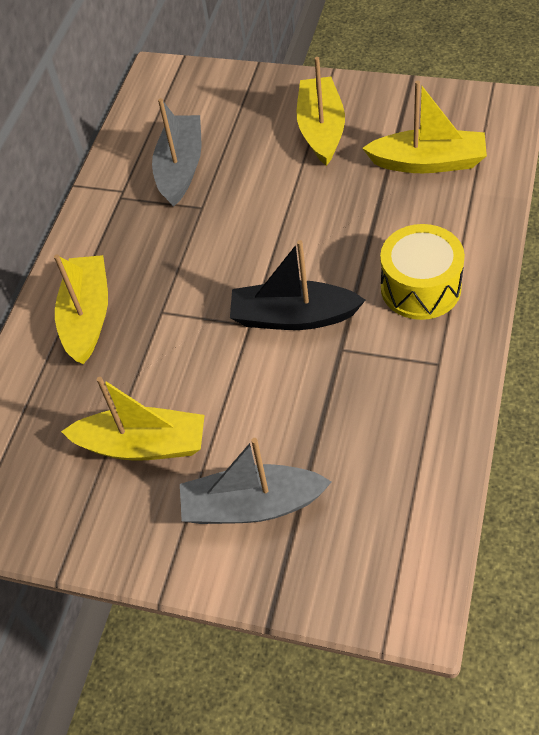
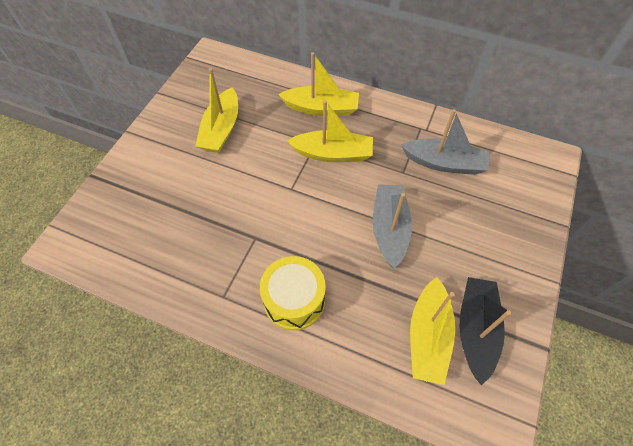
camera: 90 degrees right, 5 degrees up
(252, 505) = (162, 176): grey boat -> grey boat (389, 229)
(293, 317) = (290, 214): black boat -> black boat (475, 330)
(321, 129) = (477, 260): yellow boat -> yellow boat (332, 154)

